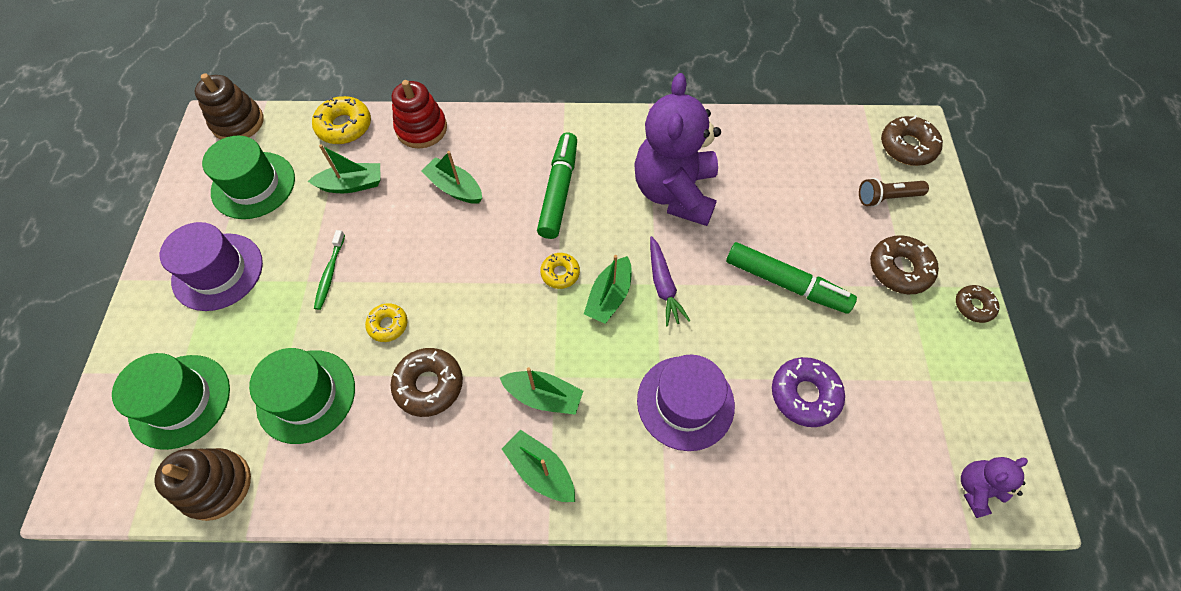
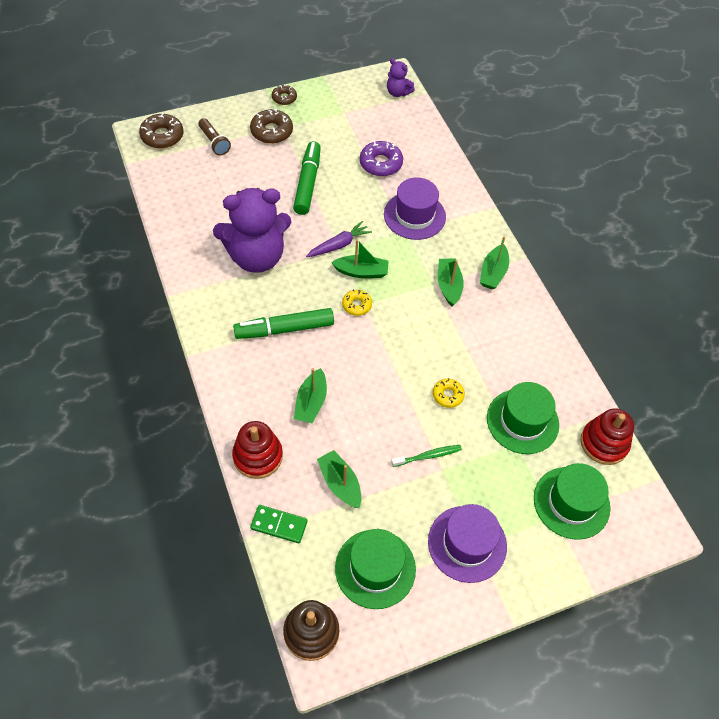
camera: 115 degrees left, 5 degrees down
(217, 485) = (604, 443): brown stacking toy -> red stacking toy
(344, 126) = (279, 525): yellow donut -> green domino
(429, 385) = (475, 351): brown donut -> none

